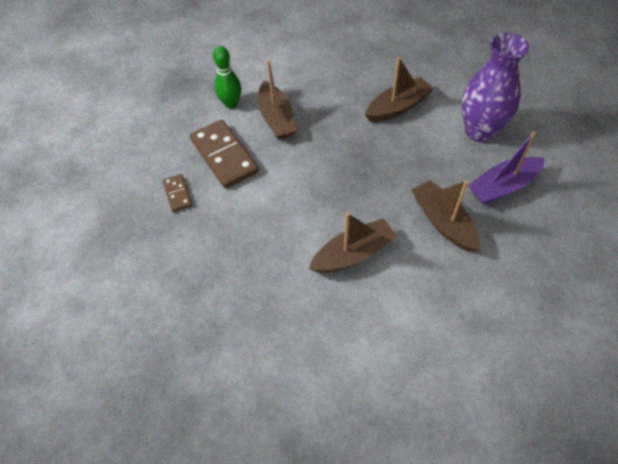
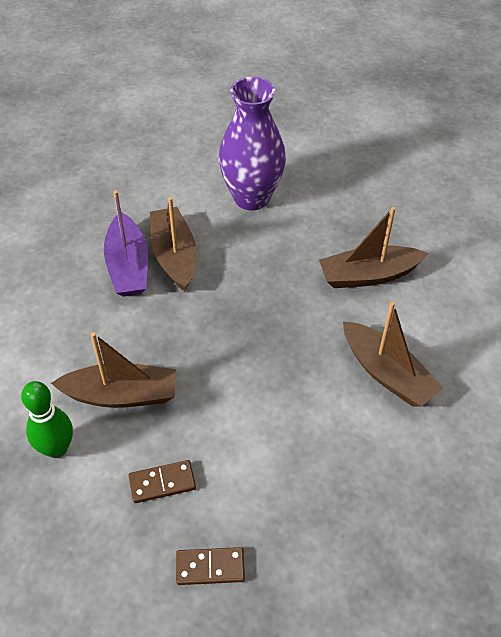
camera: 75 degrees left, 5 degrees down
(224, 156) = (162, 483): brown domino -> brown domino, size x0.50
(353, 254) = (387, 373): brown boat -> brown boat turned 150 degrees clockwise
(502, 186) = (338, 209): purple boat -> purple boat (128, 266)

